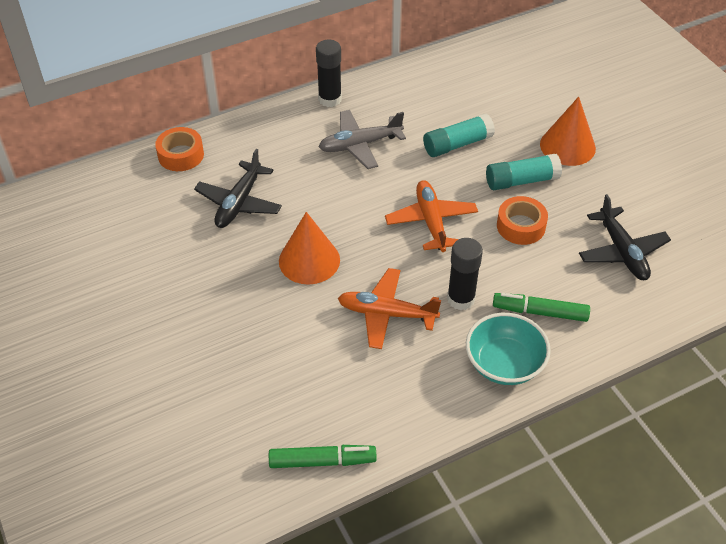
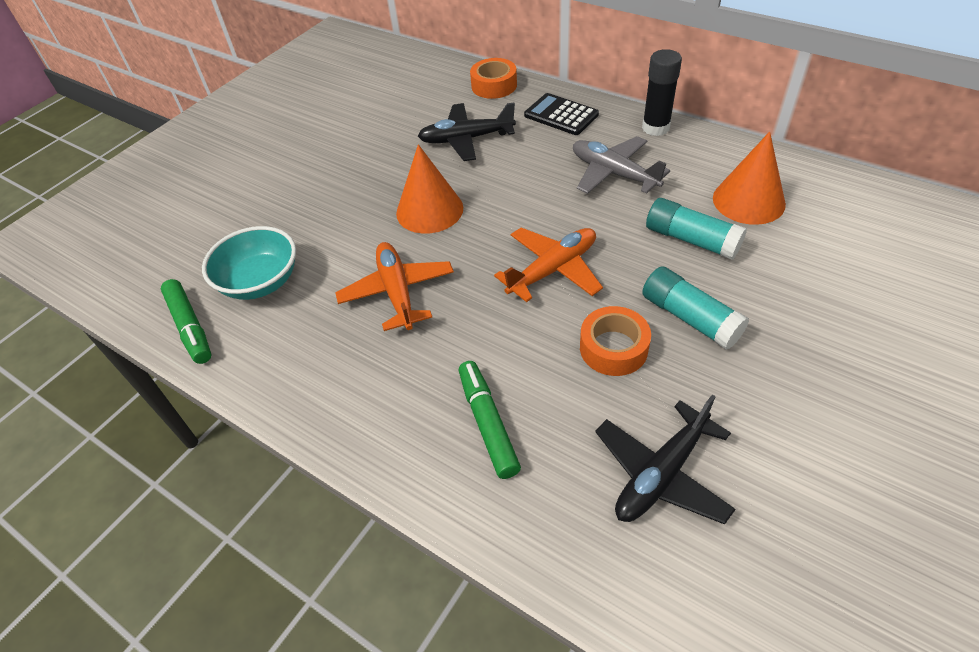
camera: 65 degrees right, 0 degrees up
(264, 137) = (561, 115): none -> black calculator
(461, 299) = (458, 341): black glue stick -> none
(504, 364) = (386, 421): turquoise bowl -> turquoise bowl (260, 282)
(567, 146) = (799, 337): orange cone -> orange cone (748, 201)

